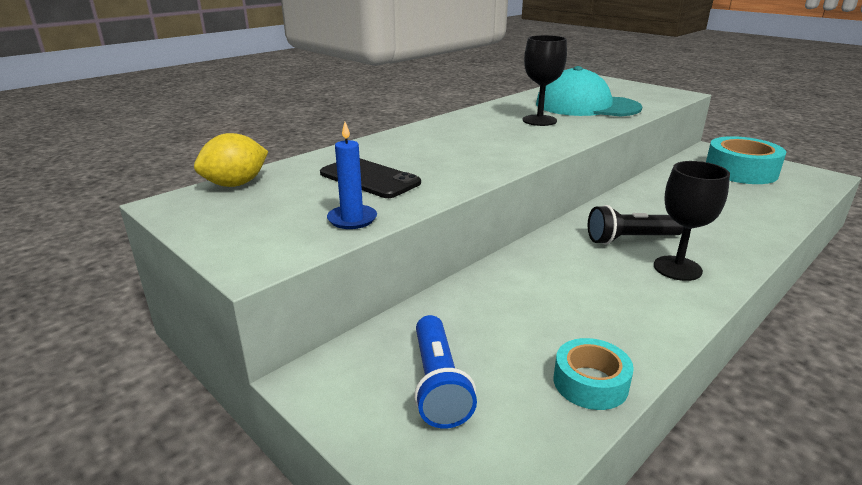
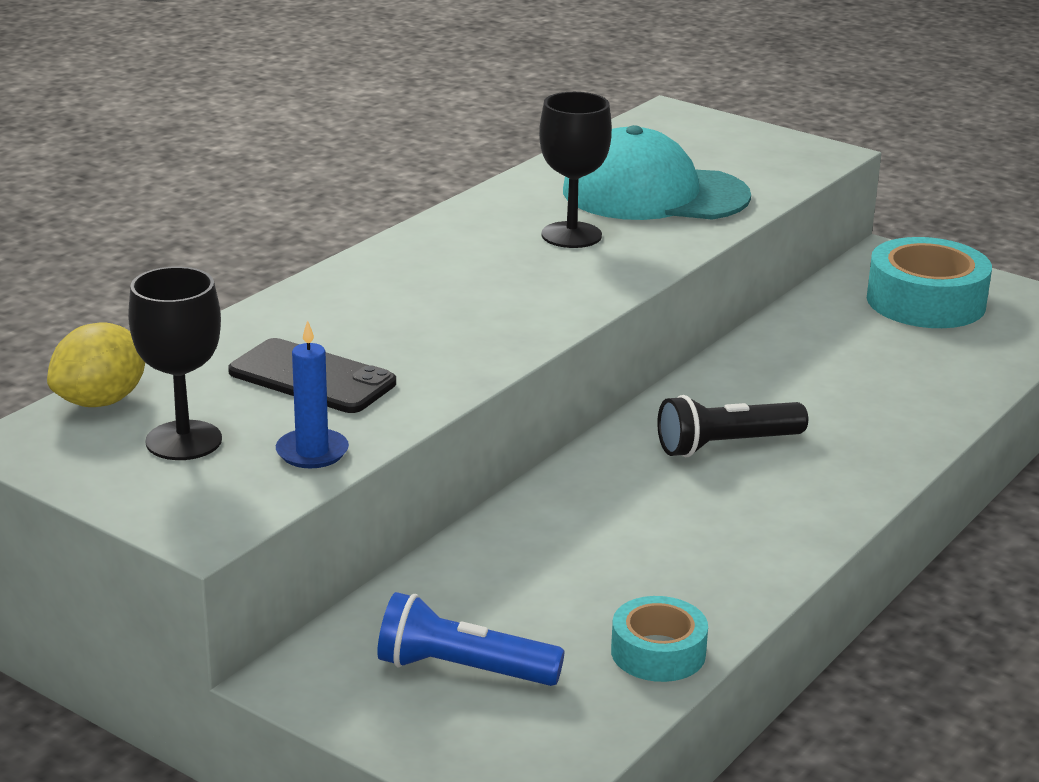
camera: 10 degrees left, 0 degrees up
(438, 384) = (463, 669): blue flashlight -> blue flashlight turned 120 degrees clockwise
(677, 268) = (790, 489): black goblet -> black goblet (183, 441)

